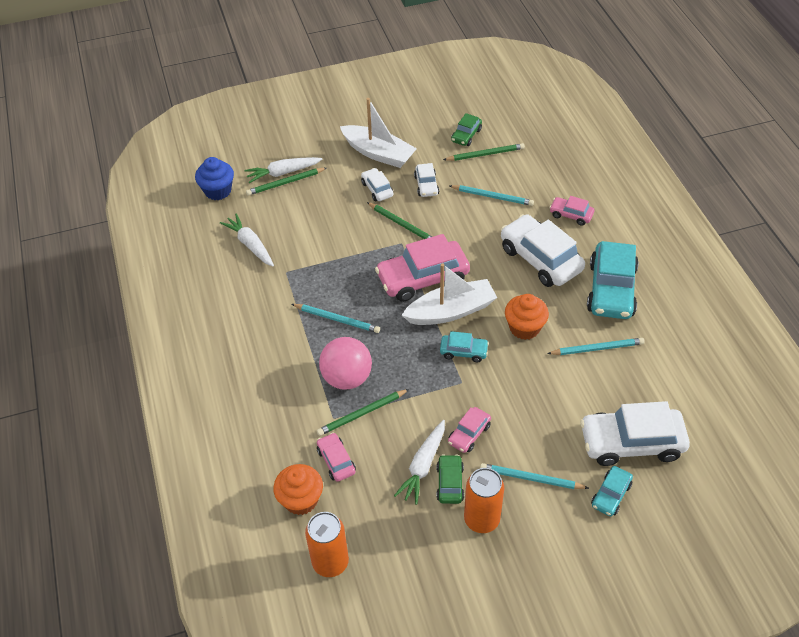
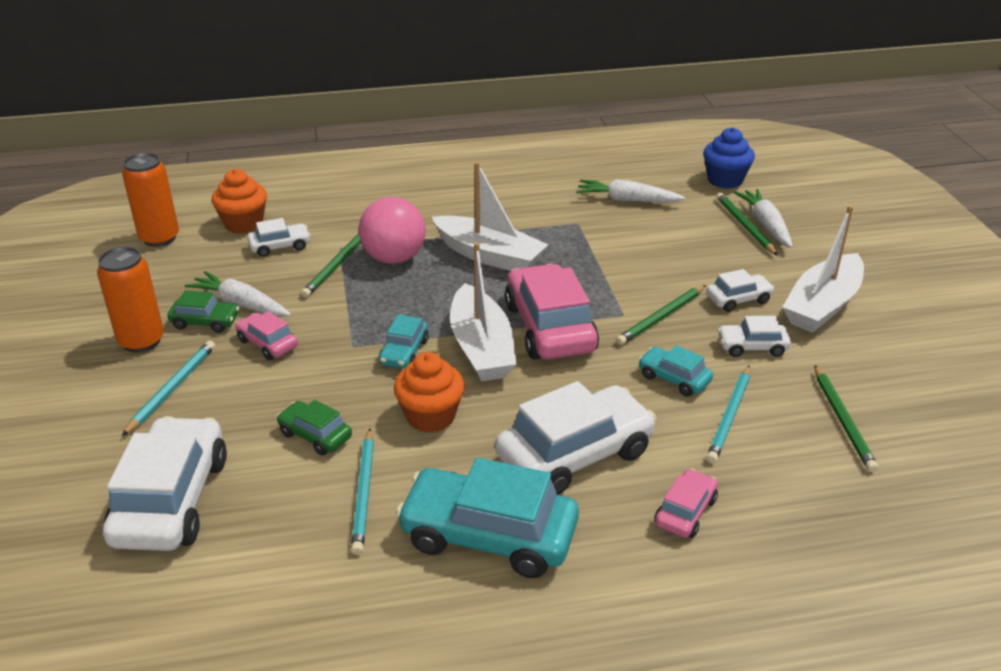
camera: 95 degrees right, 15 degrees down
(250, 245) = (627, 200): white carrot -> white carrot turned 135 degrees counterclockwise
(336, 461) = (280, 246): pink car -> white car
(337, 319) = (489, 255): turquoise pencil -> white boat
(362, 414) = (336, 266): green pencil -> green pencil turned 135 degrees counterclockwise
(466, 135) = (891, 402): green car -> green car (315, 435)
(610, 495) = (101, 461): turquoise car -> turquoise car (674, 378)

